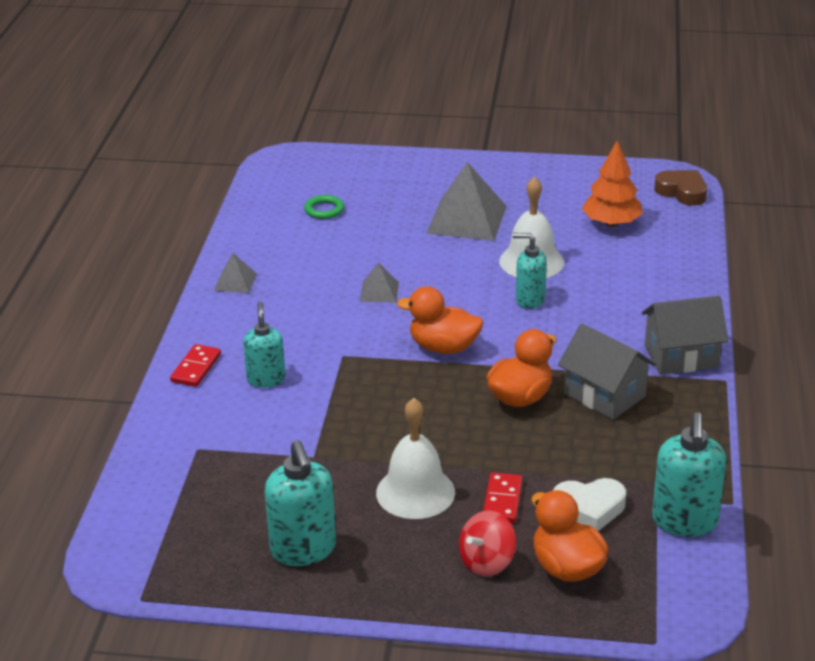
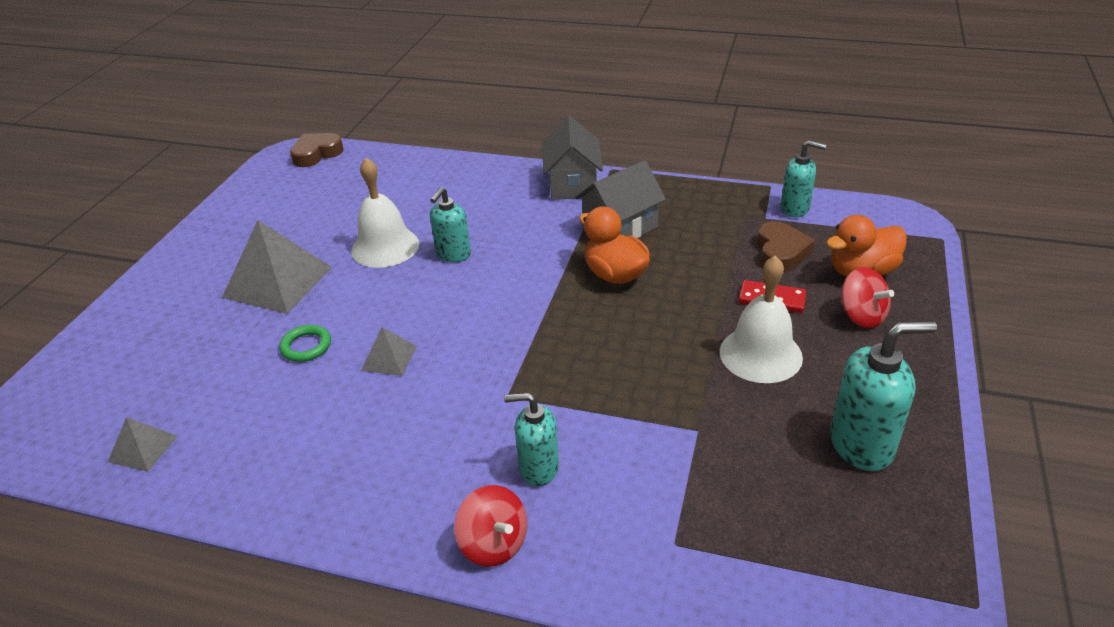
camera: 80 degrees left, 5 degrees up
(196, 368) = (494, 544): red domino -> red spinning top
(235, 281) = (299, 495): grey pyramid -> grey pyramid (143, 448)
(324, 210) = (175, 397): green ring -> green ring (306, 346)
(443, 347) = (517, 317): orange duck -> none
(589, 508) = (781, 252): white heart -> brown heart
(611, 223) = (344, 195): orange tree -> none
(684, 522) = (795, 208): turquoise soap dispenser -> turquoise soap dispenser, size x0.66

